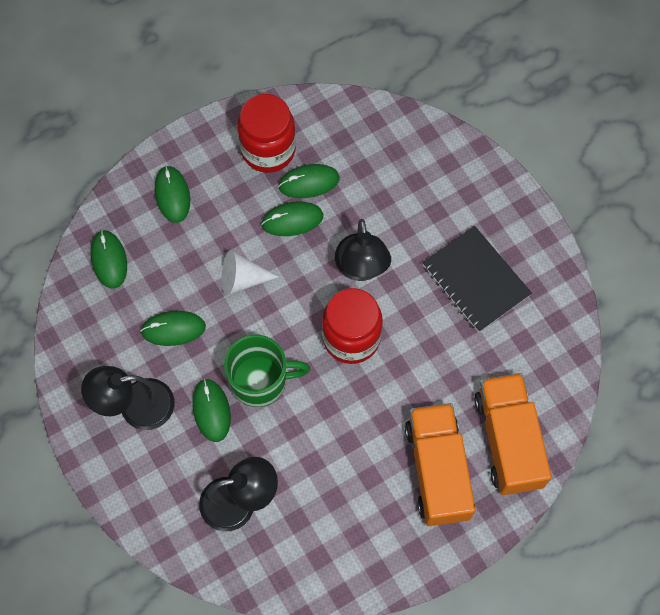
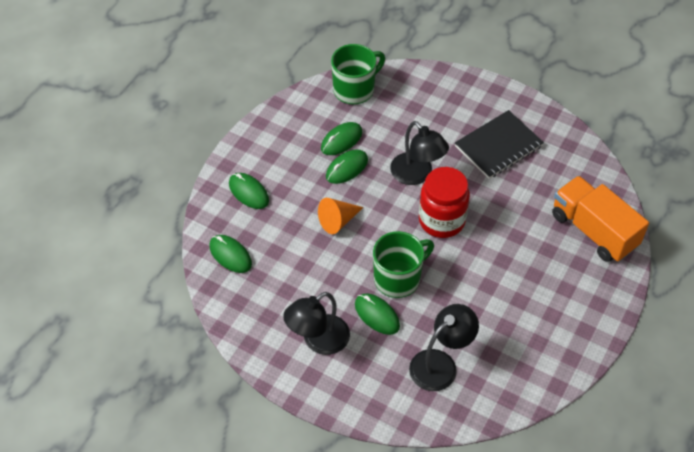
camera: 30 degrees left, 15 degrees down
(173, 329) = (310, 276): green mouse -> none
(242, 279) = (338, 221): white cone -> orange cone
(268, 150) = (298, 133): red jar -> none
(365, 125) = (355, 89): none -> green mug
(437, 471) = (562, 273): orange truck -> none
(475, 280) = (498, 146): black notebook -> black notebook turned 60 degrees counterclockwise

